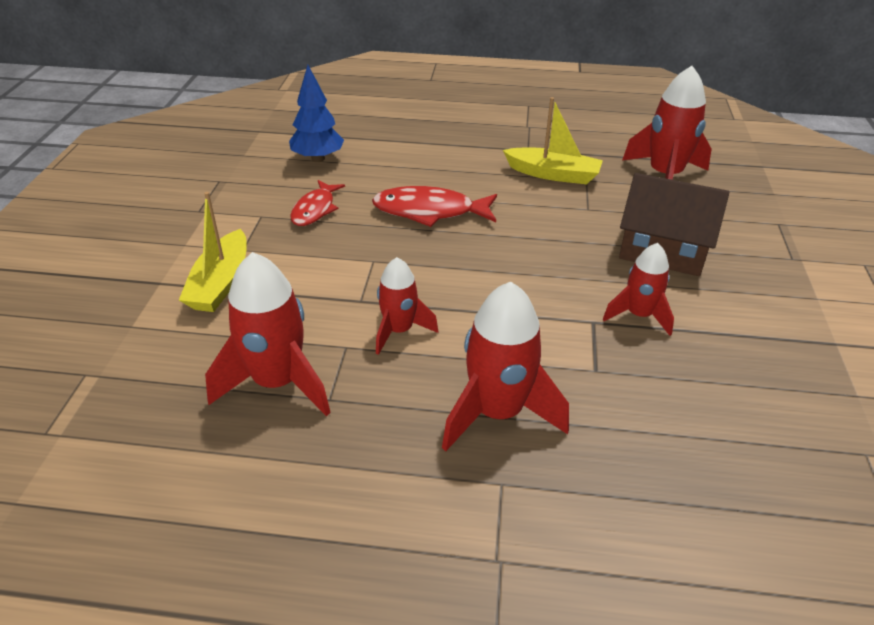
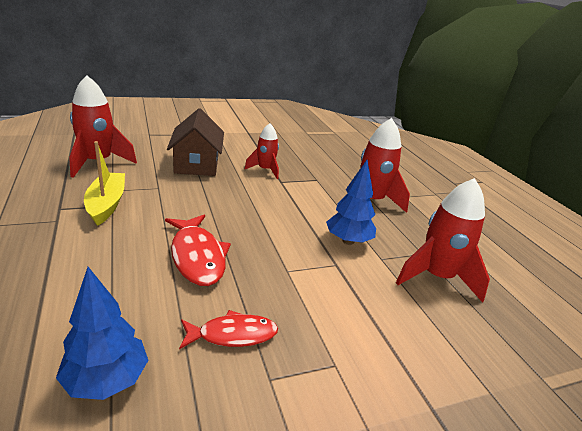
camera: 120 degrees left, 10 degrees down
(220, 283) = (390, 355): yellow boat -> none
(399, 331) = (348, 241): red rocket -> blue tree

